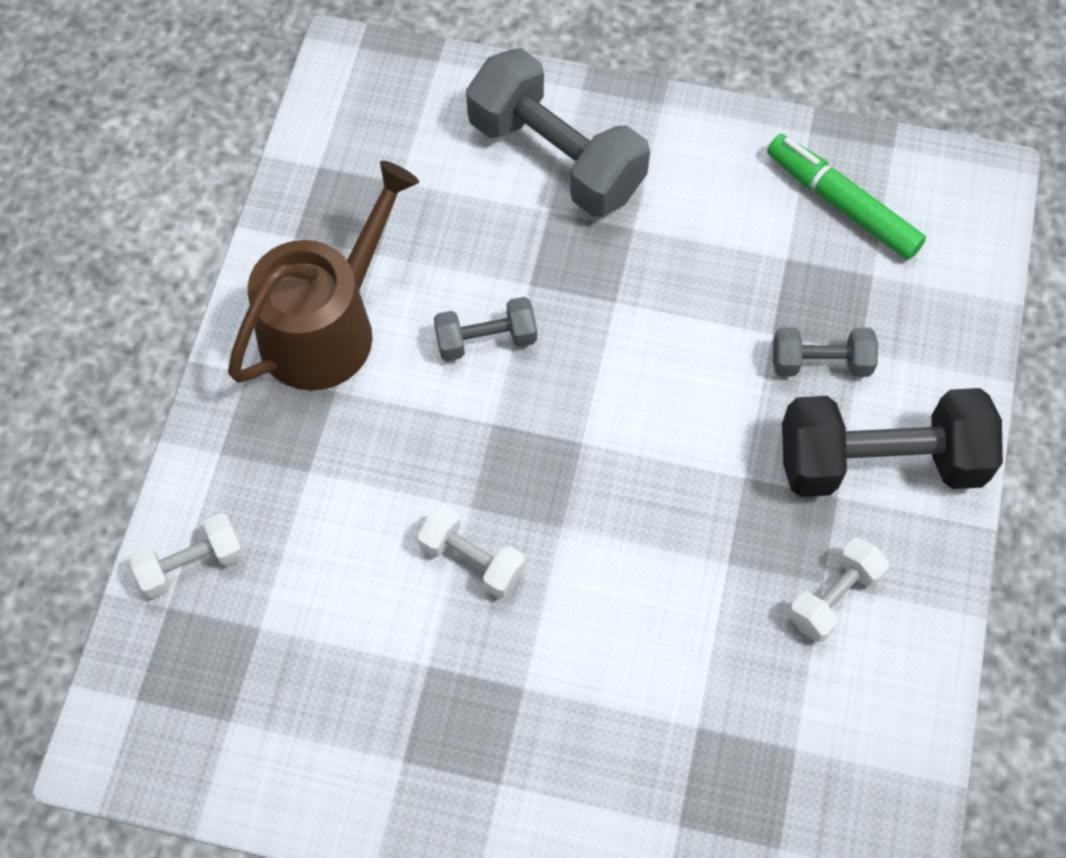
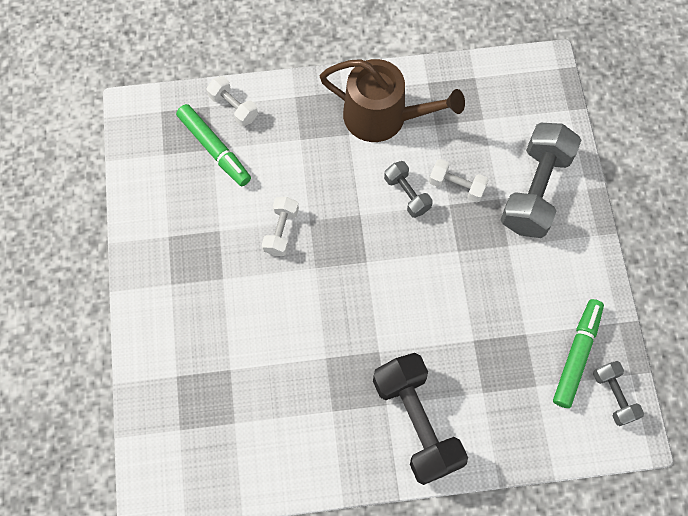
camera: 70 degrees right, 5 degrees up
(262, 624) = (214, 149): none -> green marker
(820, 363) = (465, 372): grey dumbbell -> grey dumbbell (613, 396)
(834, 597) = (325, 419): white dumbbell -> white dumbbell (456, 186)

